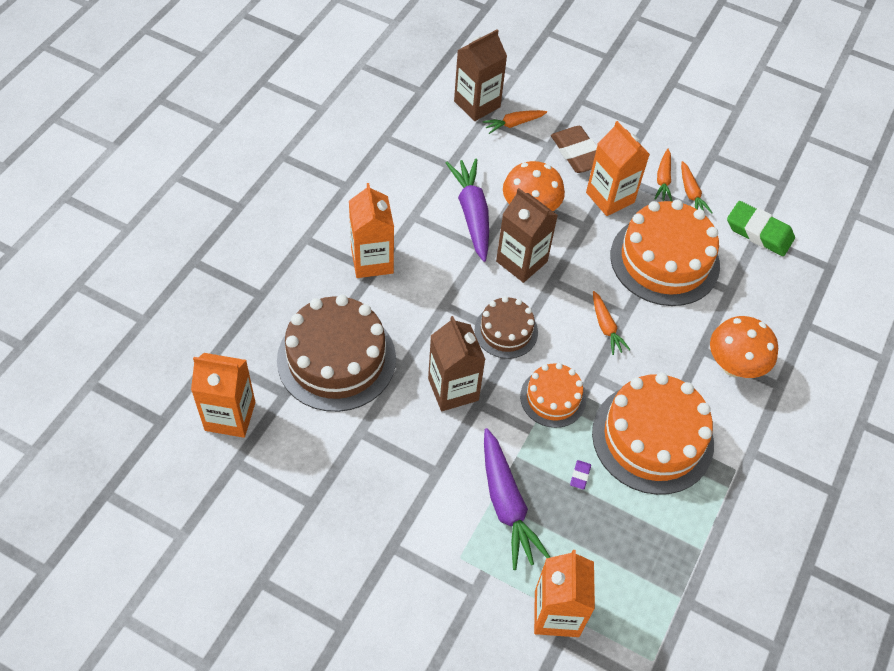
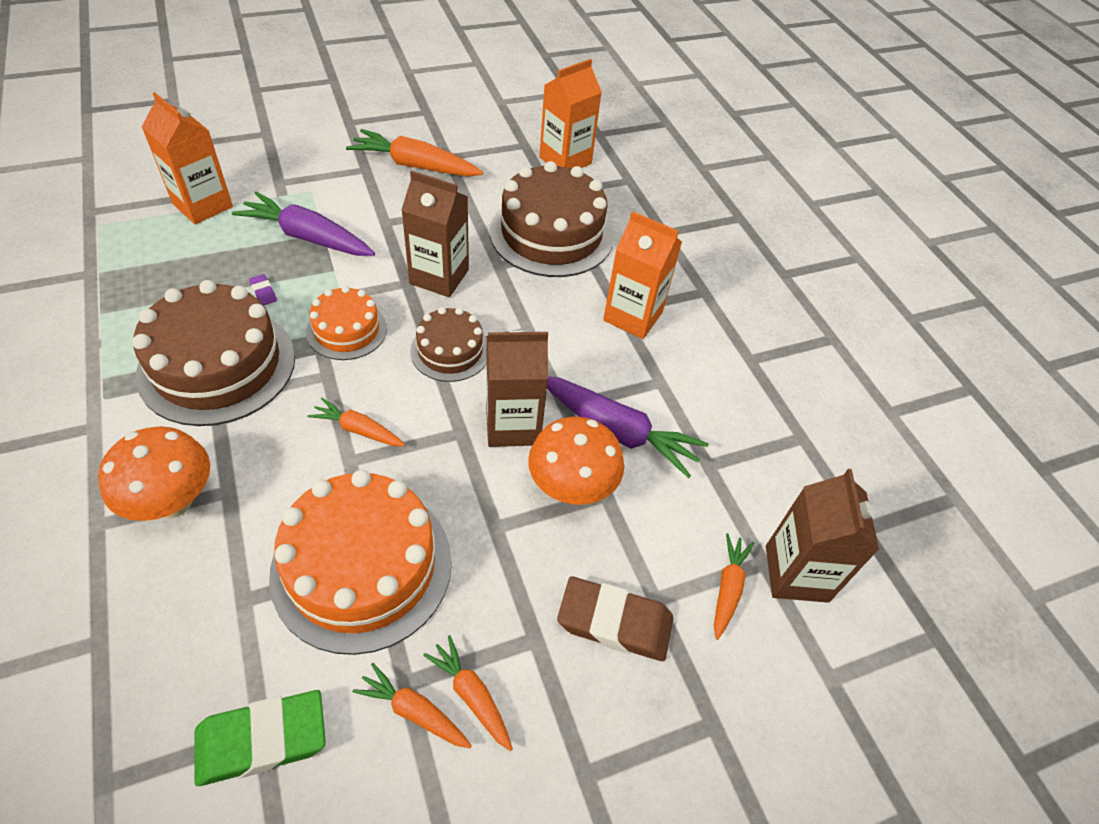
camera: 130 degrees right, 5 degrees down
(350, 515) = (415, 166): none -> orange carrot
(610, 197) = (509, 594): orange carton -> none
(652, 438) = (217, 365): orange cake -> brown cake

